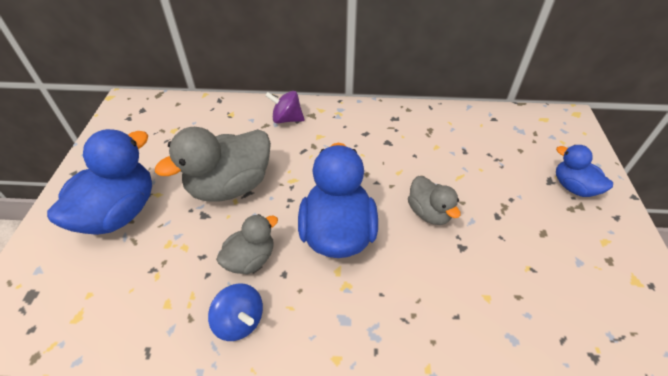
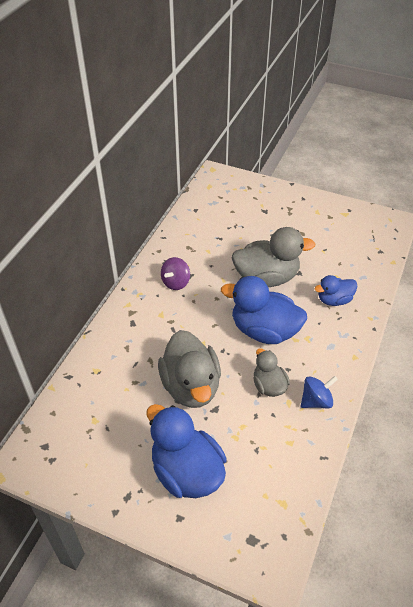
camera: 70 degrees left, 0 degrees up
(287, 119) = (127, 331): purple spinning top -> purple spinning top (176, 282)
(429, 213) = (266, 278): grey duck -> grey duck, size x1.79
(573, 187) = (274, 204): blue duck -> blue duck (334, 300)

